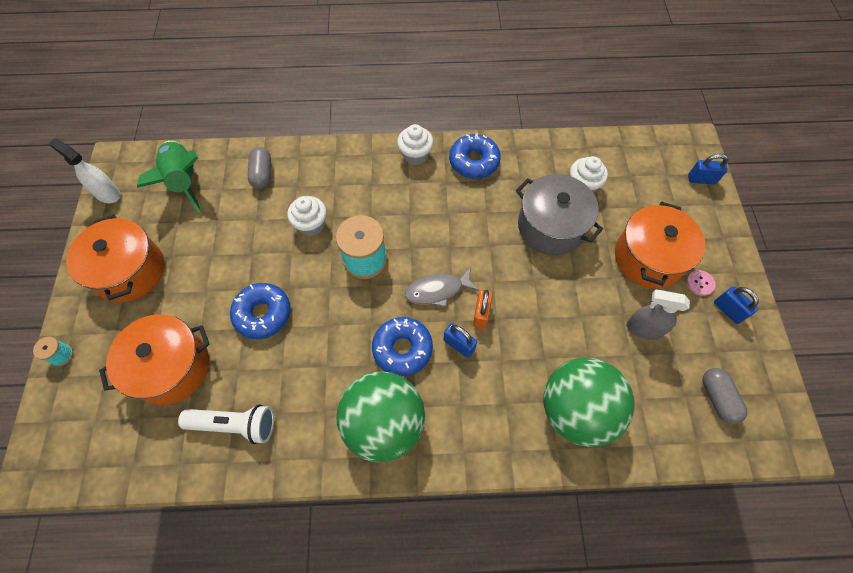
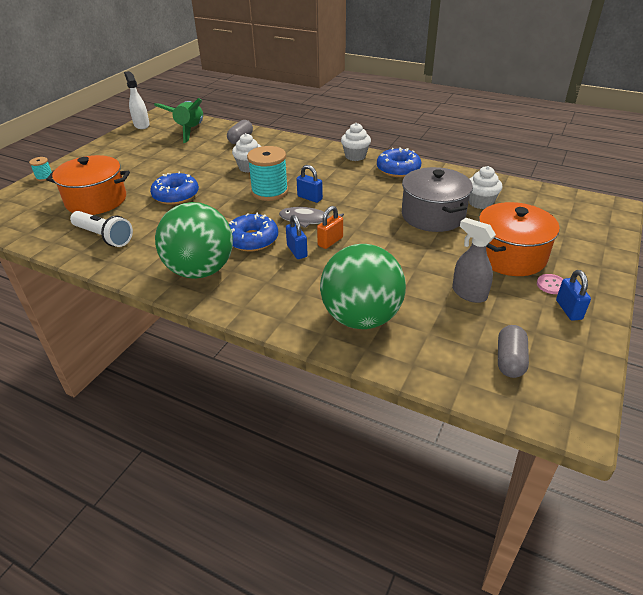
camera: 30 degrees right, 25 degrees down
(129, 271) = (119, 156): orange pot -> none
(701, 179) = (603, 228): blue padlock -> blue padlock (310, 198)

